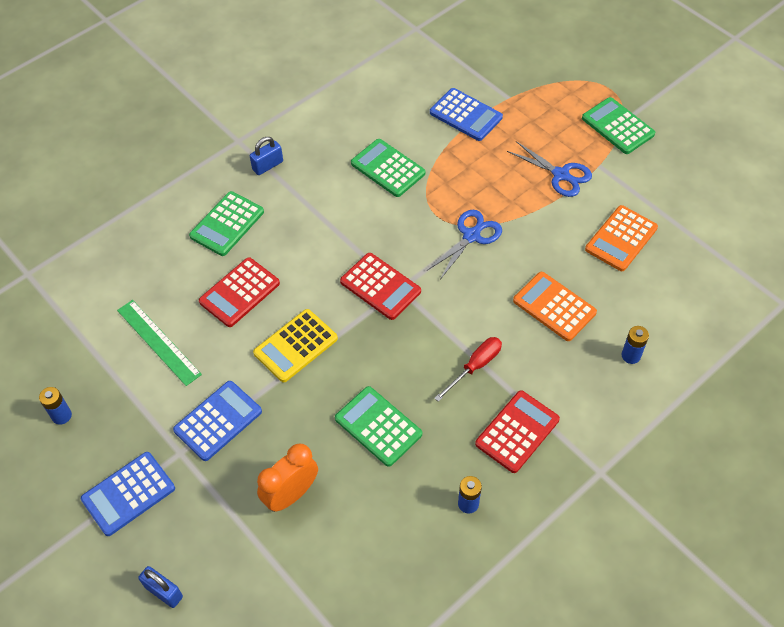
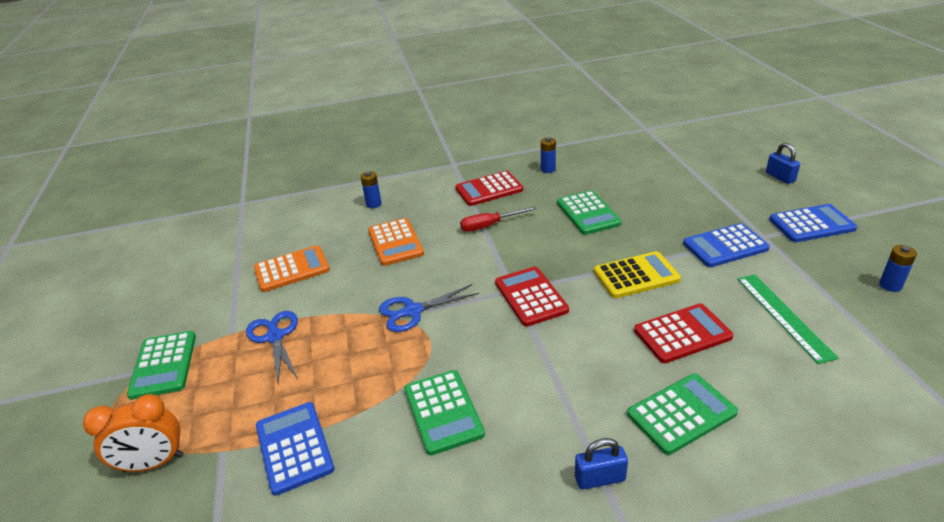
camera: 150 degrees left, 20 degrees down
(291, 494) = (672, 197): orange clock -> orange clock (153, 463)

